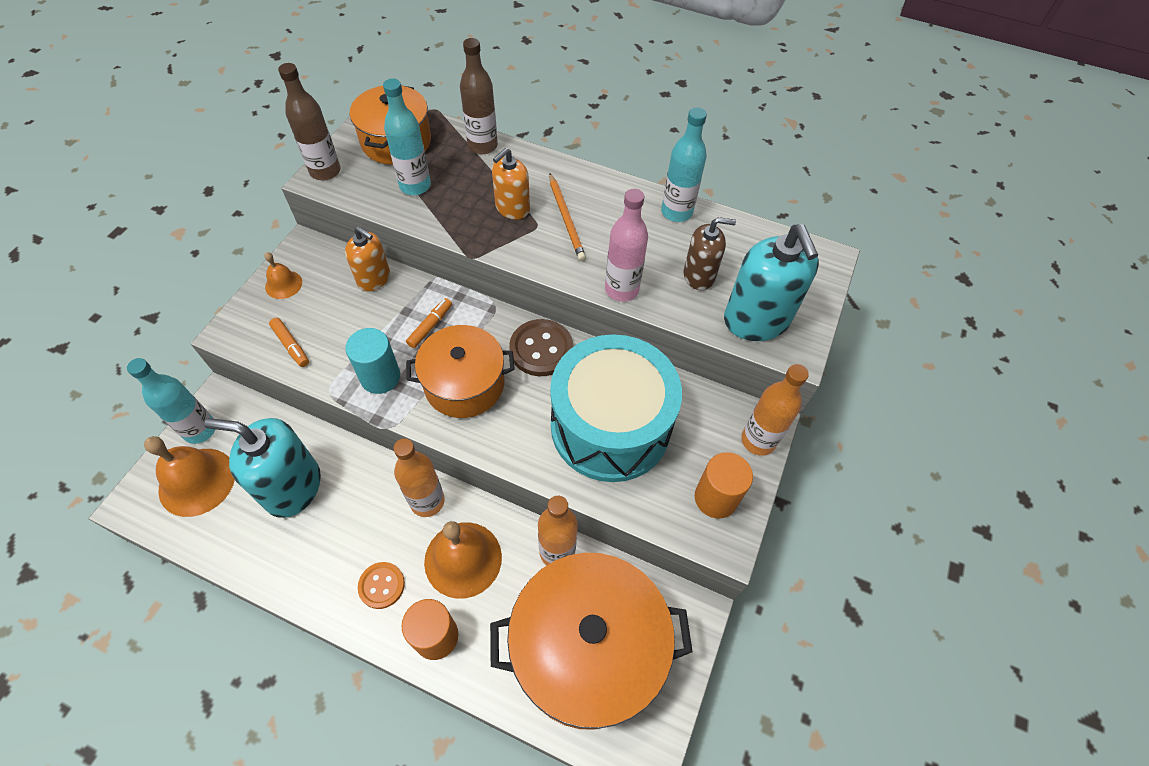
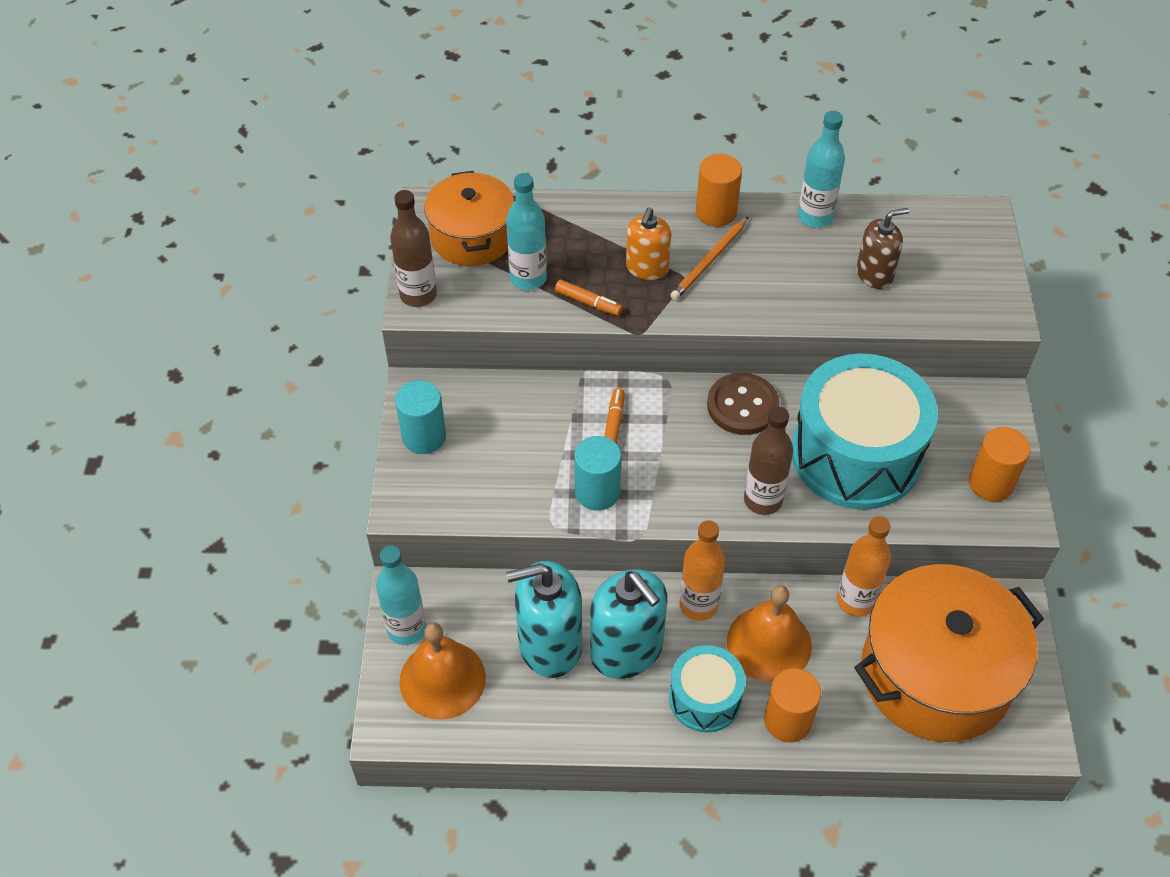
camera: 20 degrees left, 5 degrees down
(283, 284) = (424, 436): orange bell -> turquoise cylinder
(291, 345) = (480, 495): orange marker -> orange marker (588, 302)
(374, 278) = (519, 396): orange soap dispenser -> none
(381, 585) = (705, 698): orange button -> turquoise drum
(464, 384) = (687, 467): orange pot -> none
(482, 146) = (570, 211): brown bottle -> brown bottle (763, 500)
(566, 219) = (709, 261): orange pencil -> orange pencil turned 75 degrees clockwise
(596, 183) = (716, 212): none -> orange cylinder
(621, 289) = (809, 314): pink bottle -> none
(756, 320) = (952, 299): turquoise soap dispenser -> turquoise soap dispenser (626, 650)
(758, 440) = (1000, 417): orange bottle -> none

